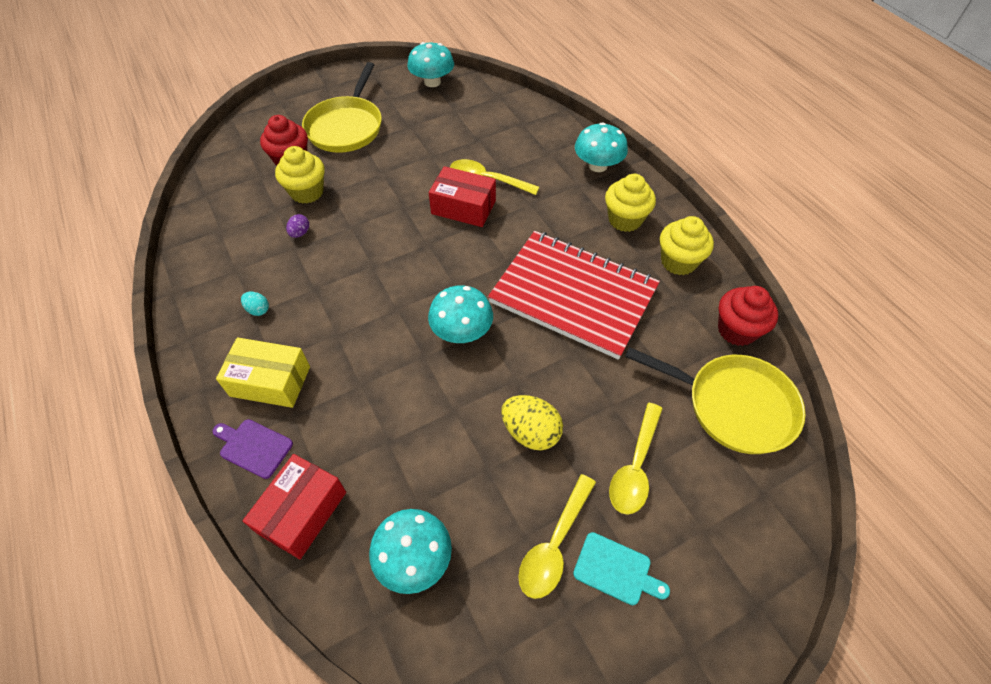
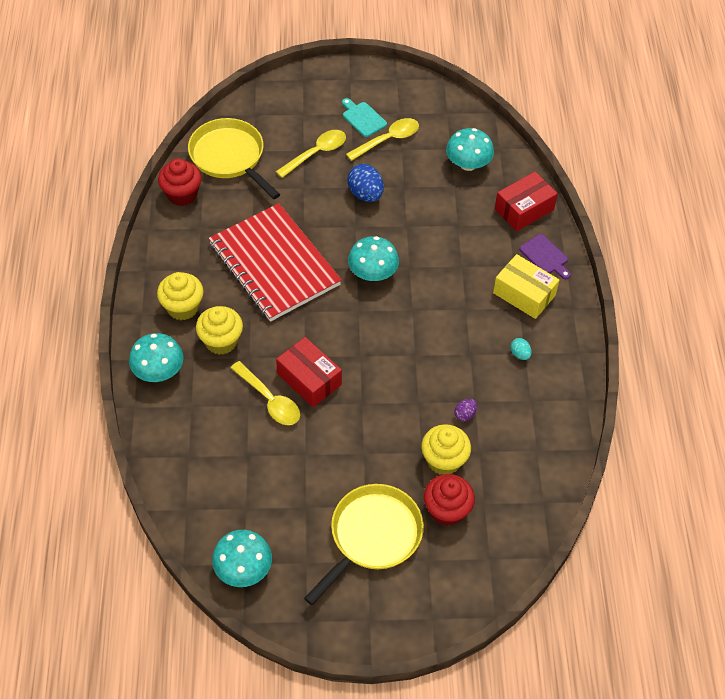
camera: 155 degrees left, 0 degrees up
(530, 432) = (365, 194): yellow egg -> blue egg
(678, 261) = (174, 256): yellow cupcake -> yellow cupcake (221, 341)

